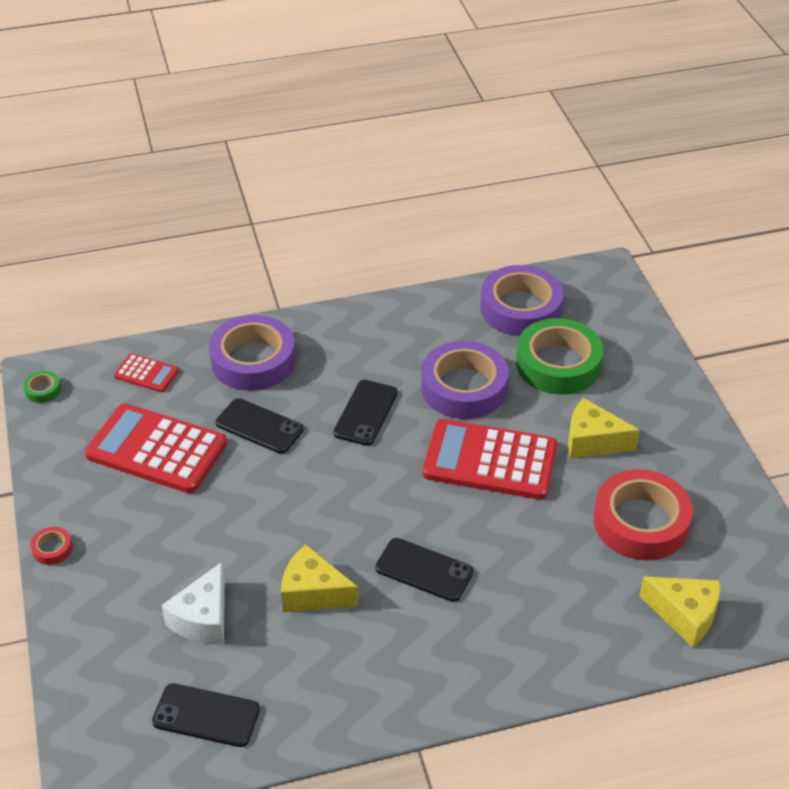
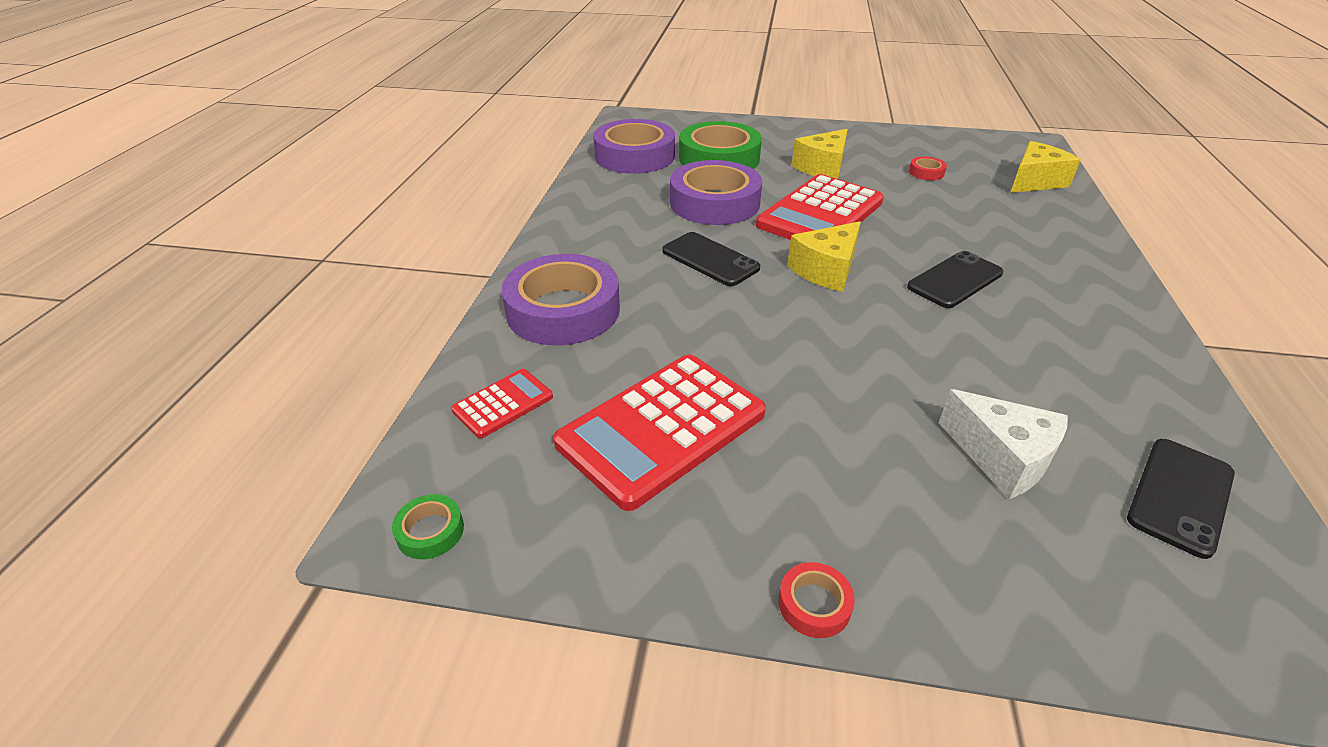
camera: 65 degrees left, 5 degrees down
(259, 426) = (680, 332): black phone -> none
(313, 593) = (973, 357): yellow cheese -> yellow cheese (826, 270)
(641, 522) = (926, 172): red tape -> red tape, size x0.41

